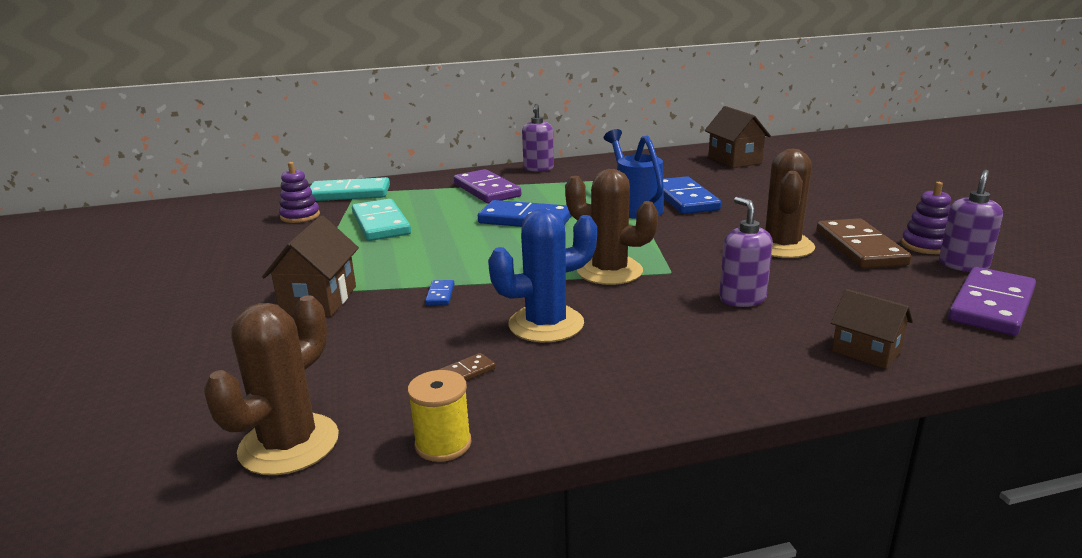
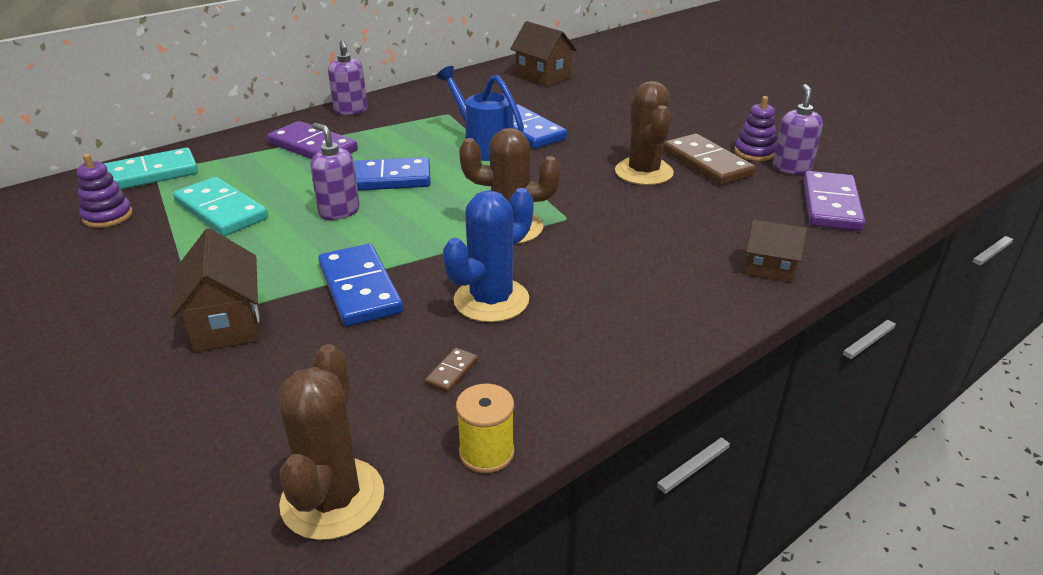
camera: 25 degrees left, 10 degrees up
(440, 295) = (359, 288): blue domino -> blue domino, size x2.36
(742, 299) = (645, 235): purple soap dispenser -> purple soap dispenser (339, 212)

